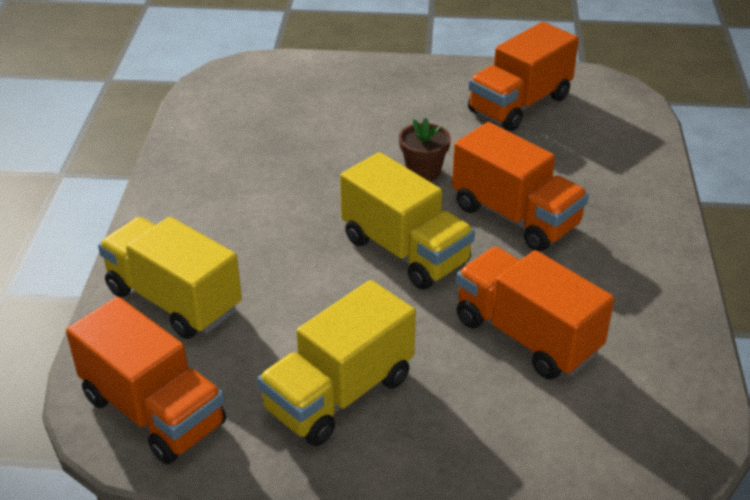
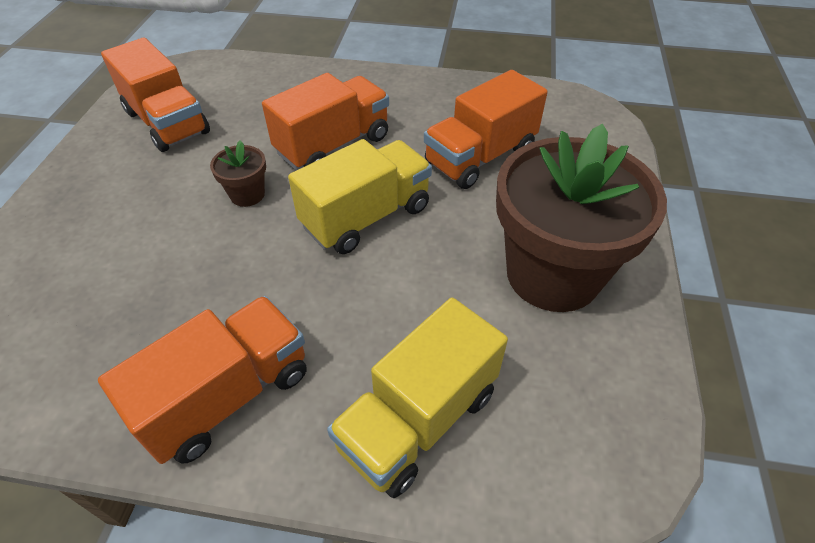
camera: 85 degrees left, 10 degrees up
(153, 411) = (593, 431): orange truck -> orange truck (227, 395)
(339, 394) = (553, 274): yellow truck -> brown flower pot

